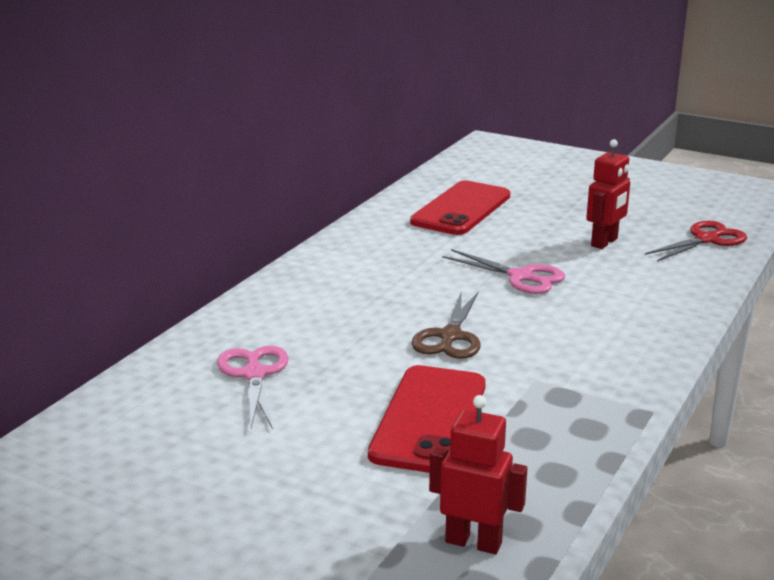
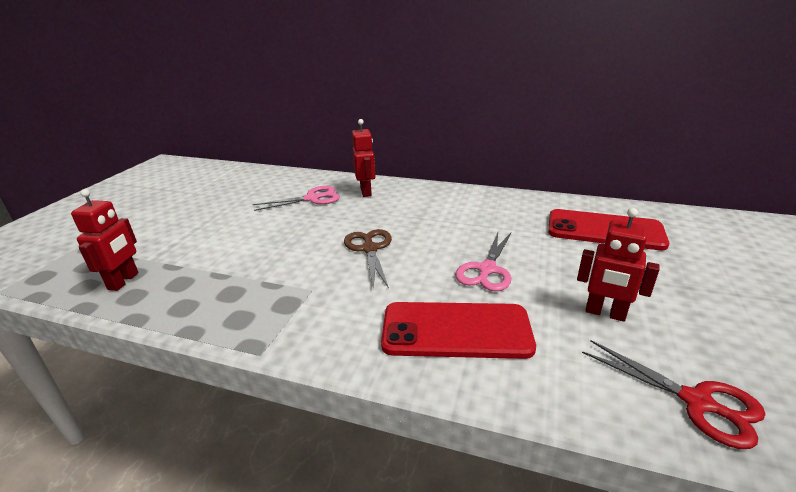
camera: 80 degrees right, 5 degrees up
(261, 327) = (366, 192): none -> red robot
(429, 419) = (259, 253): red phone -> red phone (456, 330)
(450, 336) = (370, 249): brown scissors -> brown scissors turned 75 degrees clockwise

